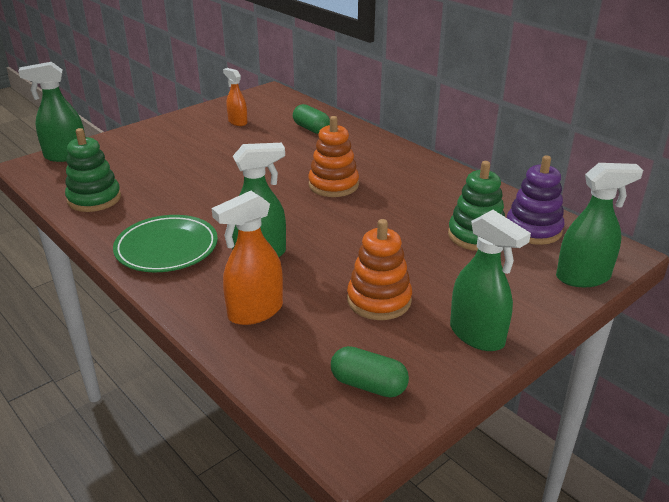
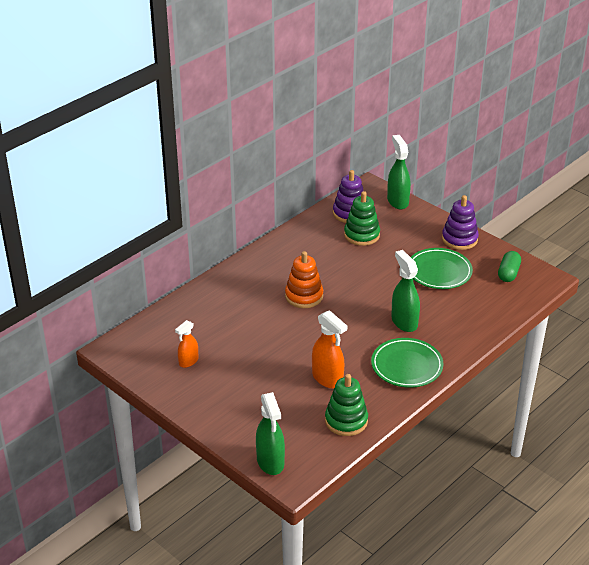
camera: 95 degrees left, 5 degrees up
(255, 312) = (463, 317): orange spray bottle -> orange spray bottle (327, 378)
(311, 129) = (202, 314): green capsule -> none
(379, 300) = (439, 272): orange stacking toy -> green plate
(477, 335) = (459, 239): green spray bottle -> purple stacking toy

